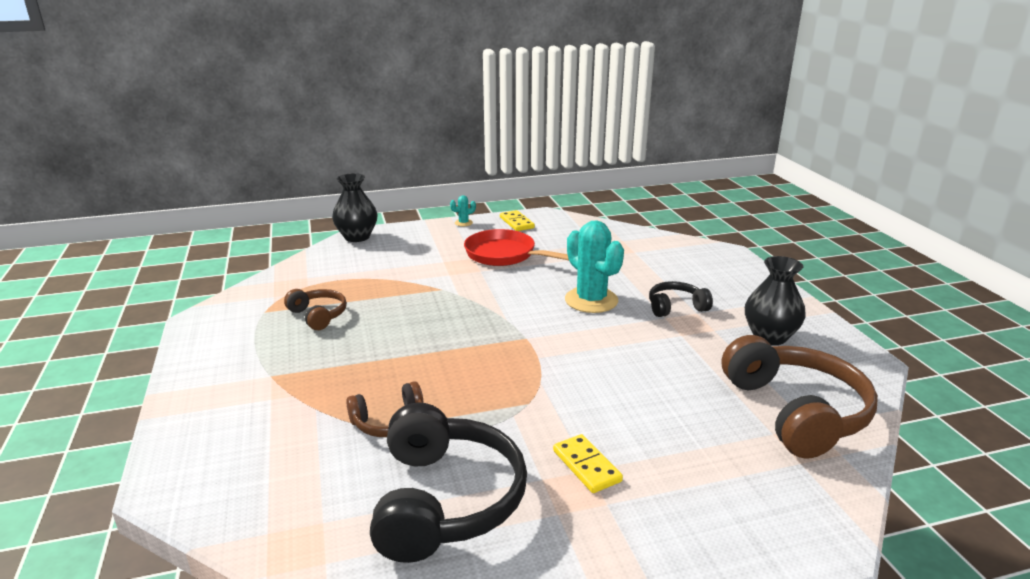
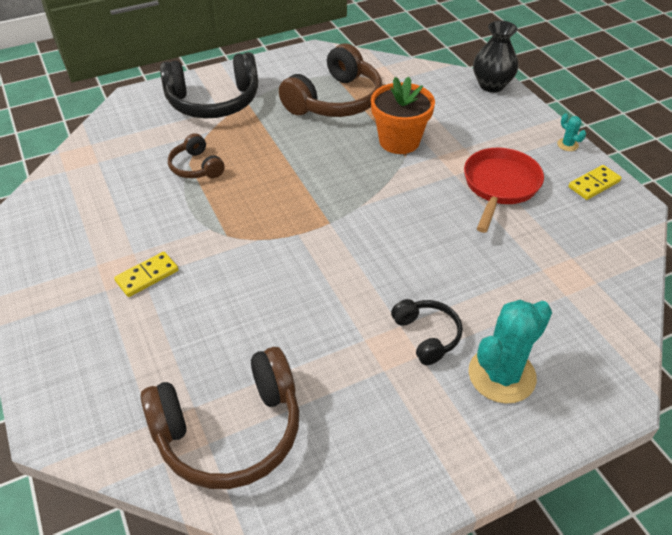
camera: 80 degrees right, 20 degrees up
(318, 316) = (335, 100): brown headphones -> brown headphones, size x1.93
(416, 289) = (399, 141): none -> orange flower pot
(445, 500) = (113, 208): black headphones -> black headphones (213, 101)
(591, 300) = (418, 262): turquoise cactus -> turquoise cactus (502, 375)
(769, 337) = (381, 425): black vase -> none

